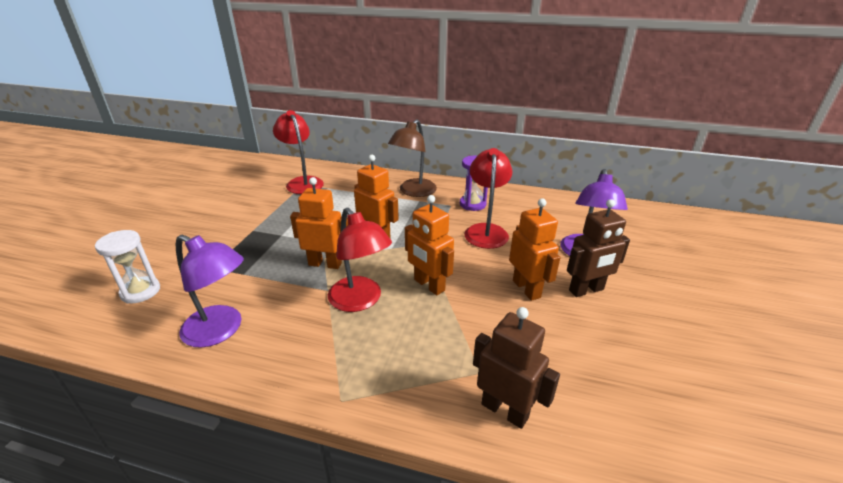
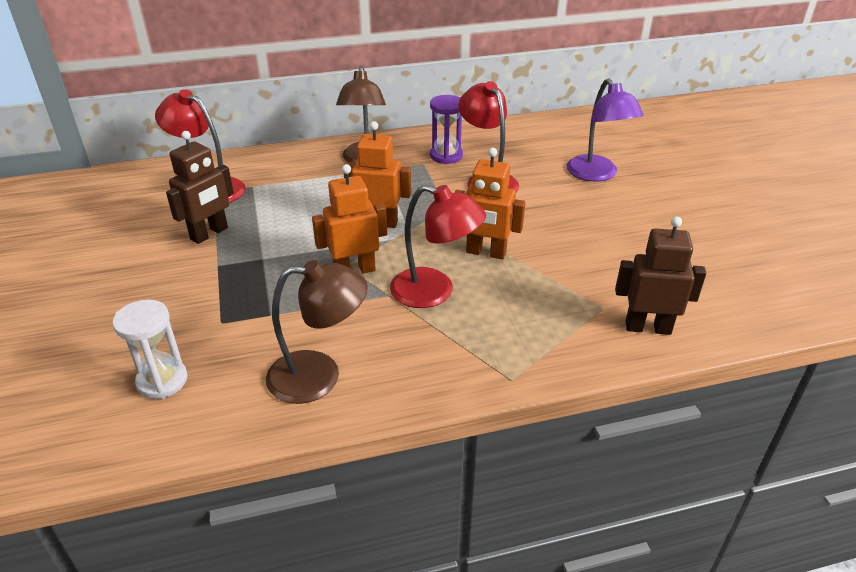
camera: 30 degrees left, 5 degrees up
(221, 330) = (319, 376): purple lamp -> brown lamp
(526, 289) = (576, 224): orange robot -> none
(586, 290) = (626, 207): brown robot -> brown robot (209, 234)

